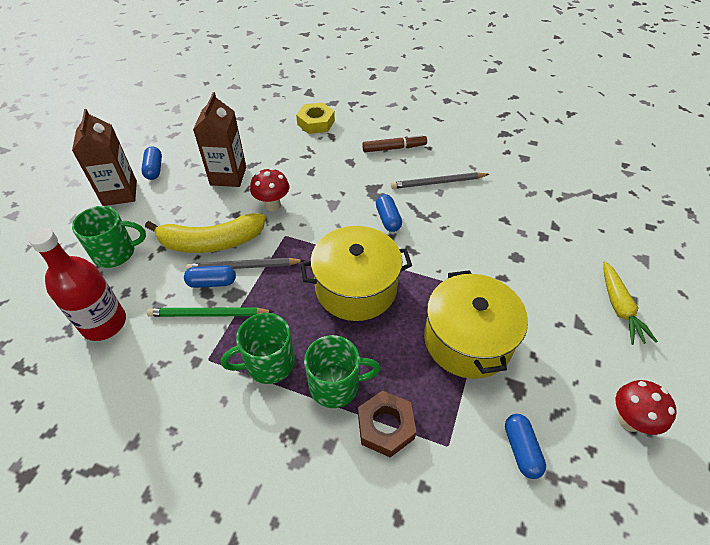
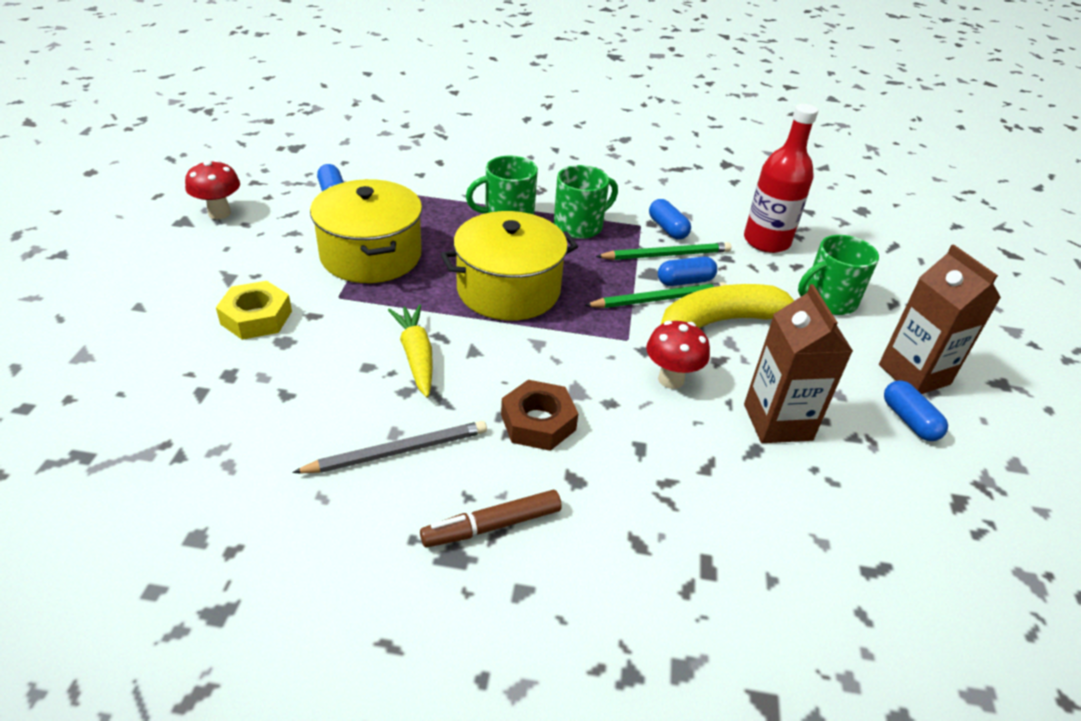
camera: 165 degrees right, 10 degrees down
(243, 267) = (659, 299): grey pencil -> green pencil
(316, 123) = (691, 581): yellow nut -> yellow nut (256, 317)
(385, 426) = (455, 198): brown nut -> brown nut (538, 422)
(388, 219) = (481, 376): blue capsule -> blue capsule (667, 229)
(619, 307) = (165, 296): yellow carrot -> yellow carrot (416, 356)

